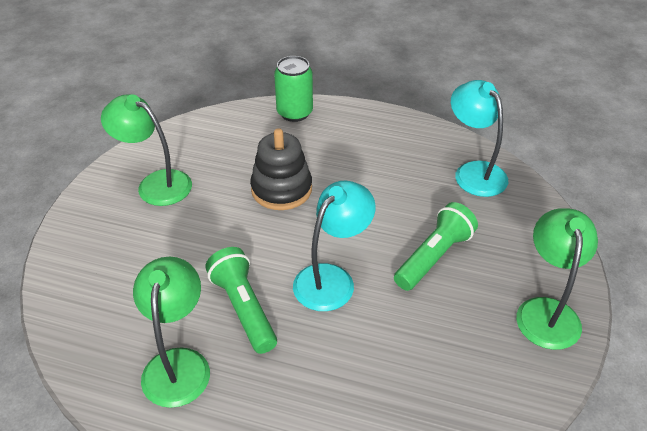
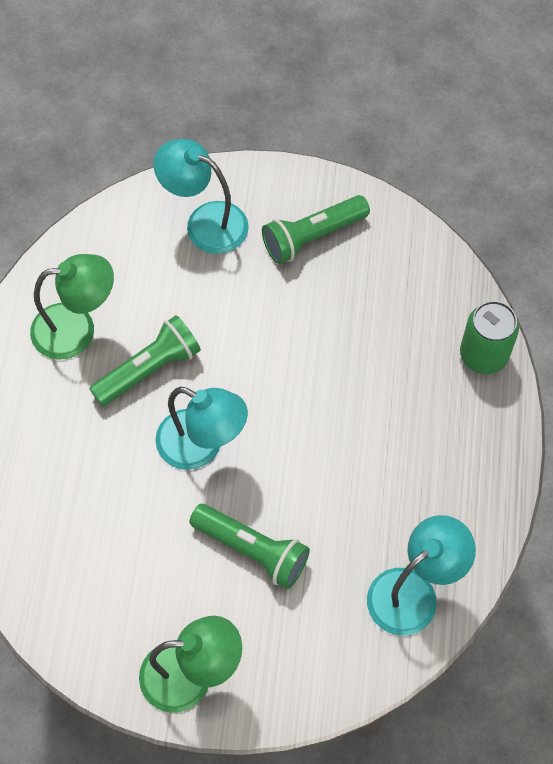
camera: 80 degrees right, 20 degrees up
(105, 250) = (205, 222): none -> turquoise lamp
(155, 183) = (313, 236): green lamp -> green flashlight
(281, 189) = (331, 369): black stacking toy -> none

